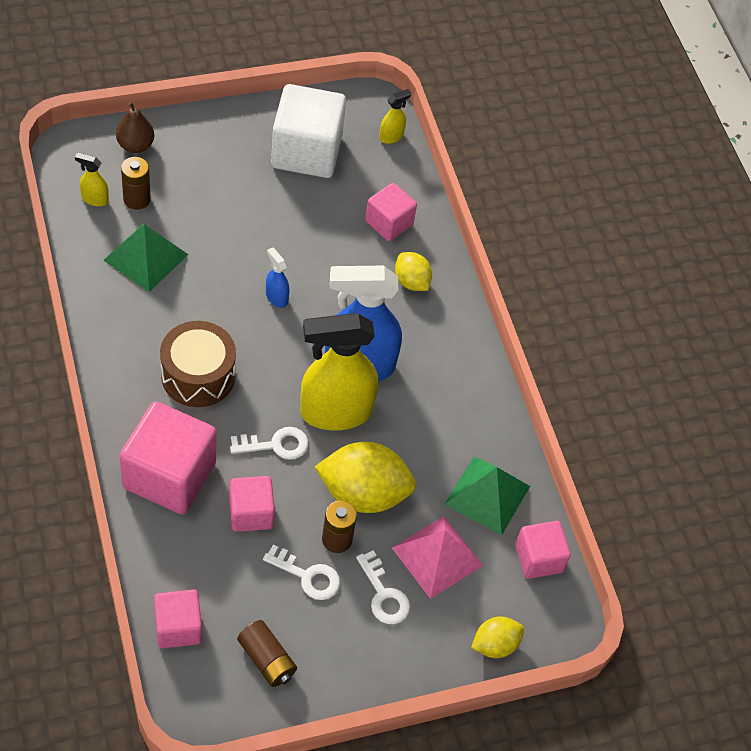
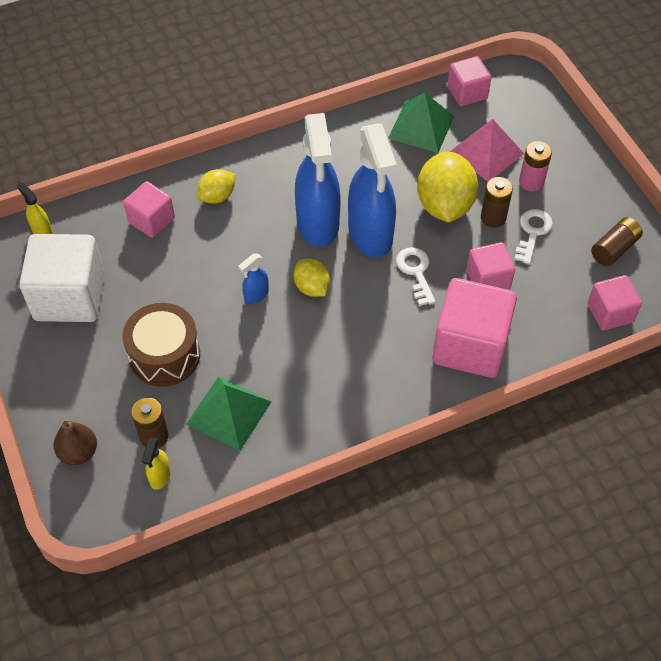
camera: 90 degrees left, 0 degrees up
(198, 375) = (359, 342): brown drum -> brown drum (164, 355)
(335, 412) = (370, 234): yellow spray bottle -> blue spray bottle
(384, 595) = (531, 182): white key -> pink battery
(495, 645) = (548, 112): yellow lemon -> yellow lemon (311, 287)

